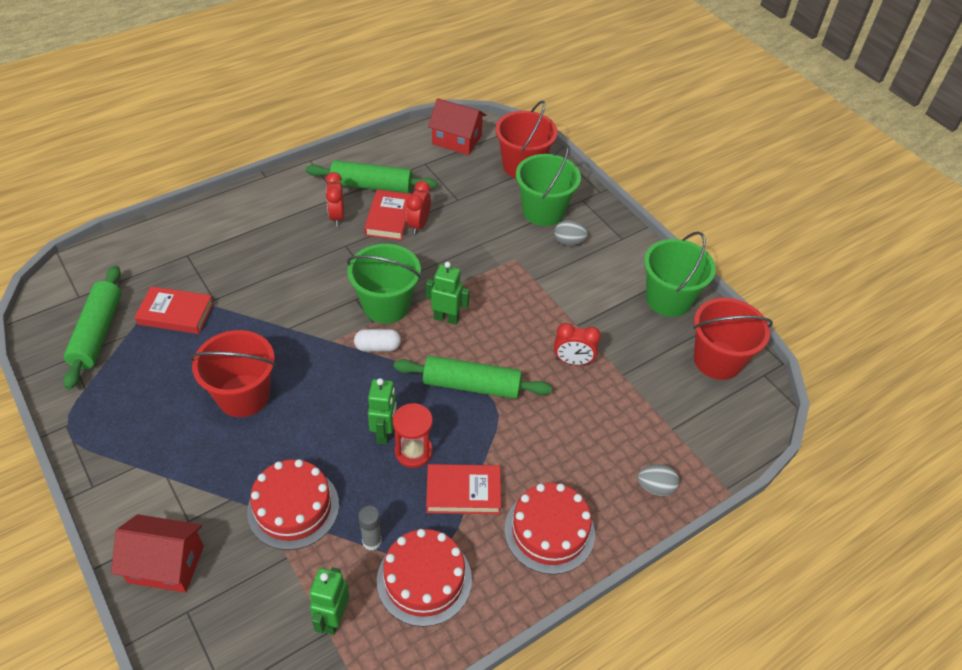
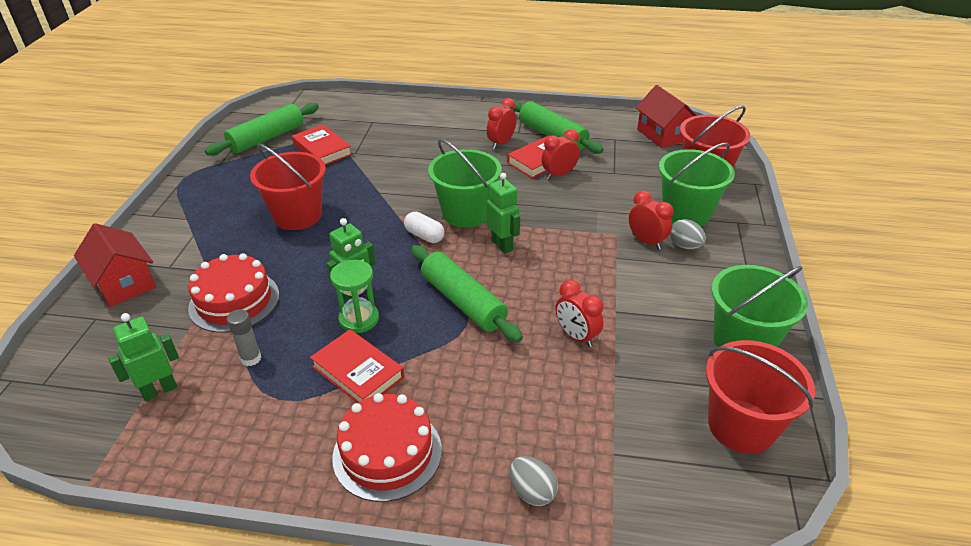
camera: 45 degrees right, 10 degrees down
(413, 452) = (359, 319): red hourglass -> green hourglass
(424, 579) = (248, 412): red cake -> none
(541, 253) = (646, 241): none -> red clock

